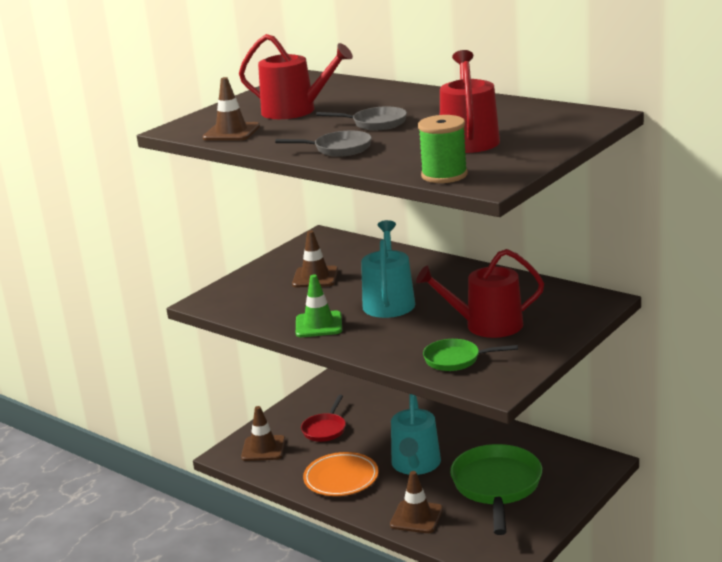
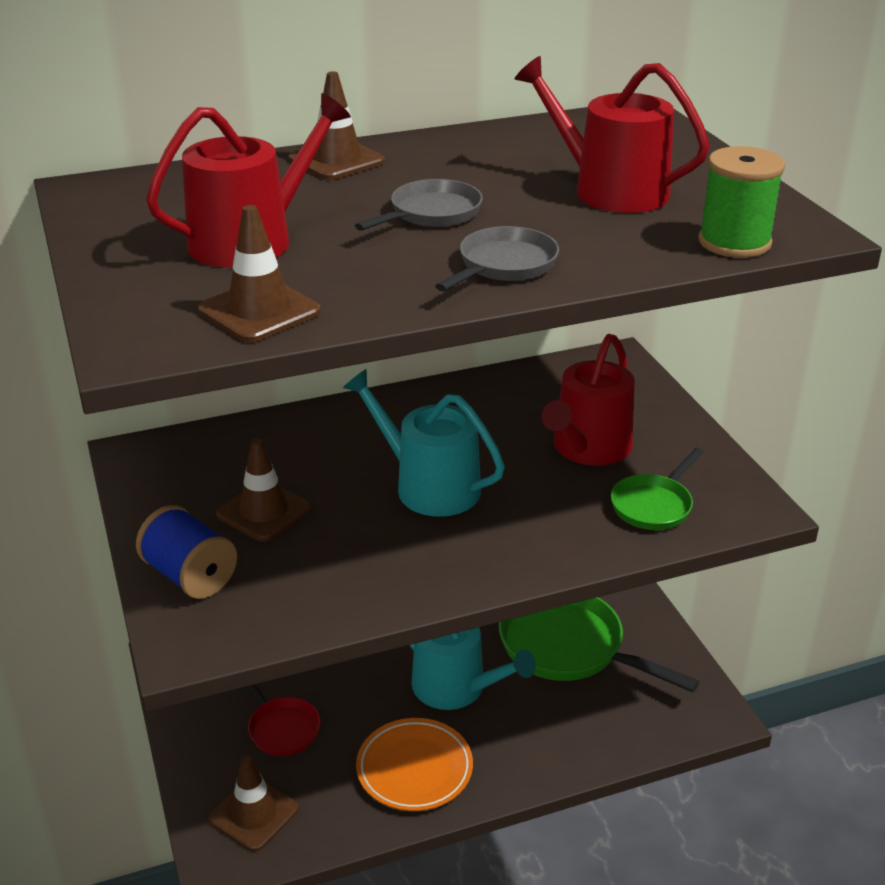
camera: 60 degrees left, 10 degrees up
(249, 283) = (190, 576): none -> blue spool
(319, 325) = (421, 568): green traffic cone -> none
(416, 517) = (567, 742): brown traffic cone -> brown traffic cone (337, 160)

